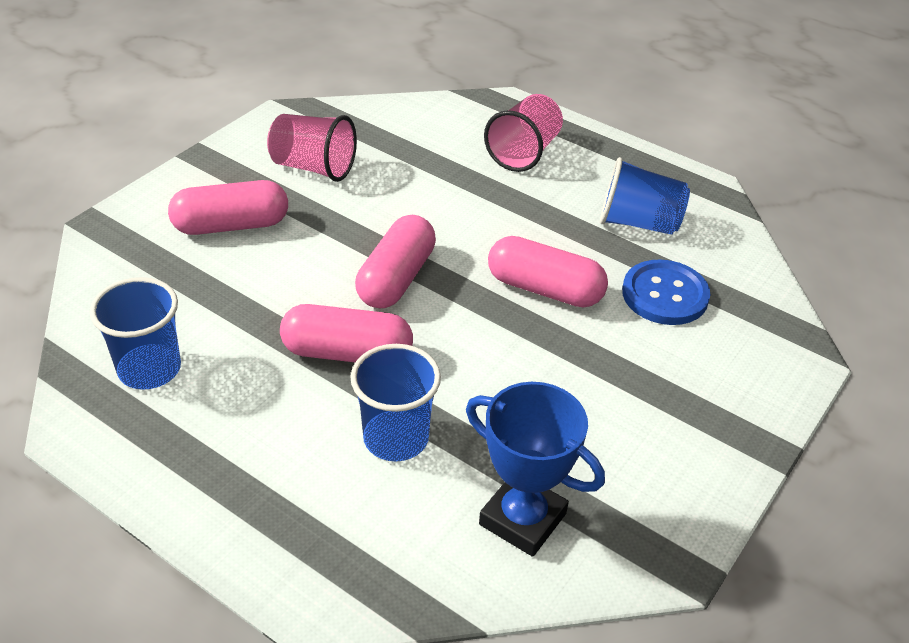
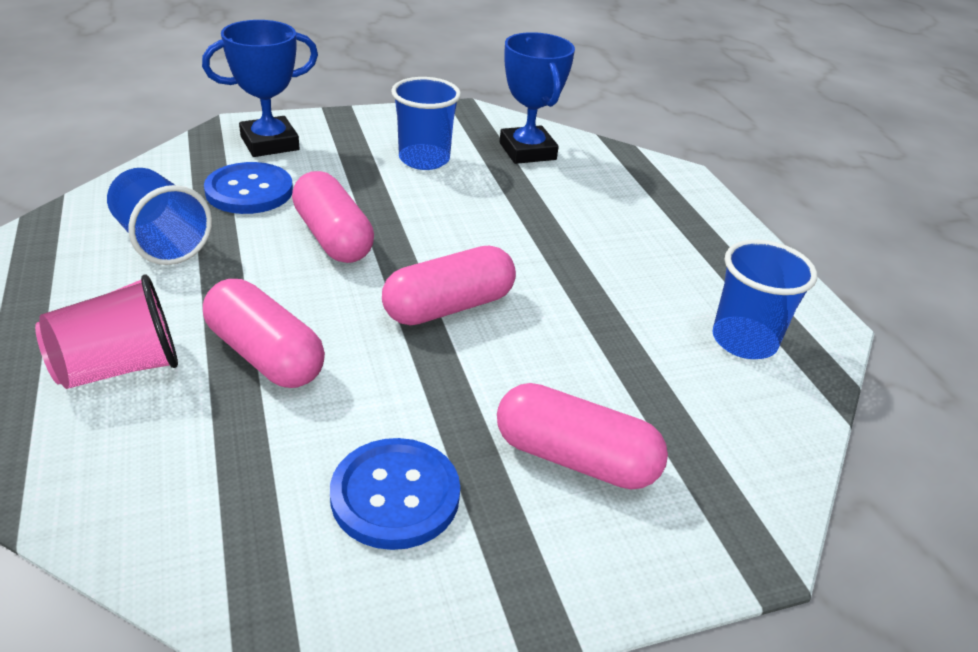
camera: 145 degrees left, 5 degrees down
(313, 167) = (395, 495): pink cup -> blue button
(347, 353) = (554, 273): pink capsule -> pink capsule (265, 355)
(396, 438) = (567, 212): blue cup -> blue cup (424, 159)
(744, 357) = (270, 143): none -> blue trophy

